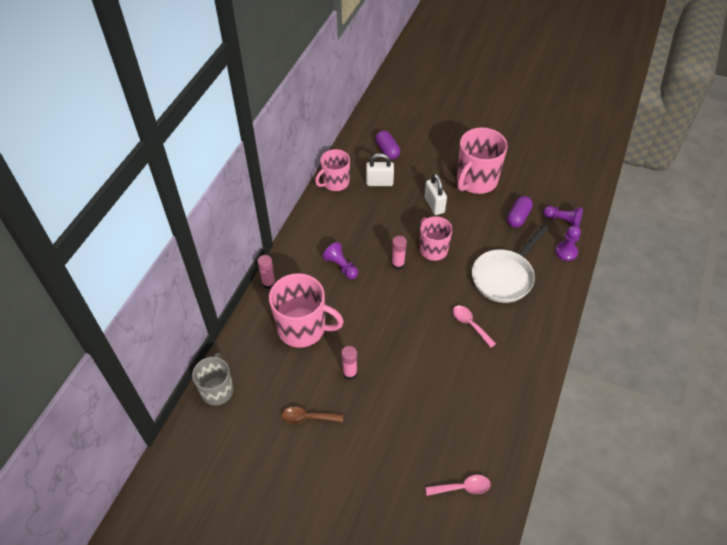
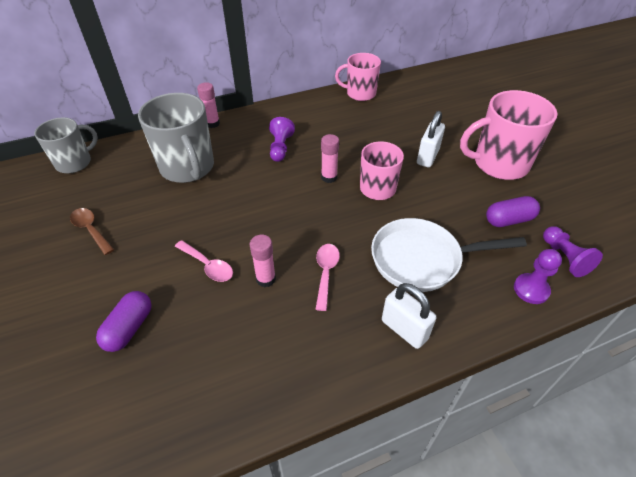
camera: 45 degrees right, 5 degrees down
(302, 328) = (187, 167): pink mug -> grey mug
(350, 373) = (168, 225): pink glue stick -> pink glue stick (266, 279)
(379, 182) = (398, 113): white padlock -> white padlock (404, 329)
(387, 151) = (437, 97): purple capsule -> purple capsule (129, 328)
(462, 487) = (97, 415): pink spoon -> pink spoon (208, 266)

